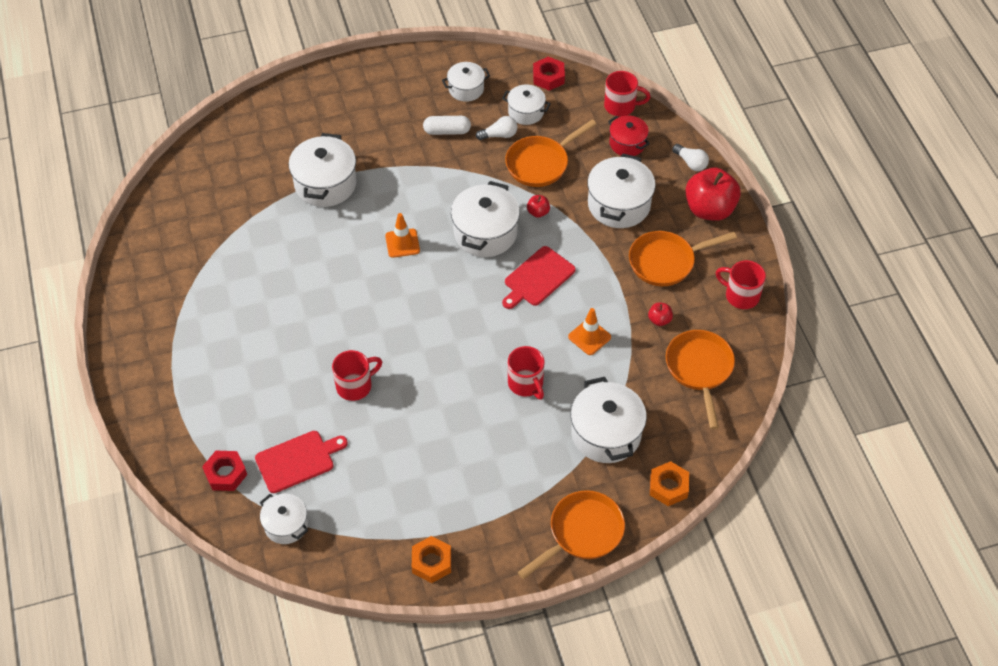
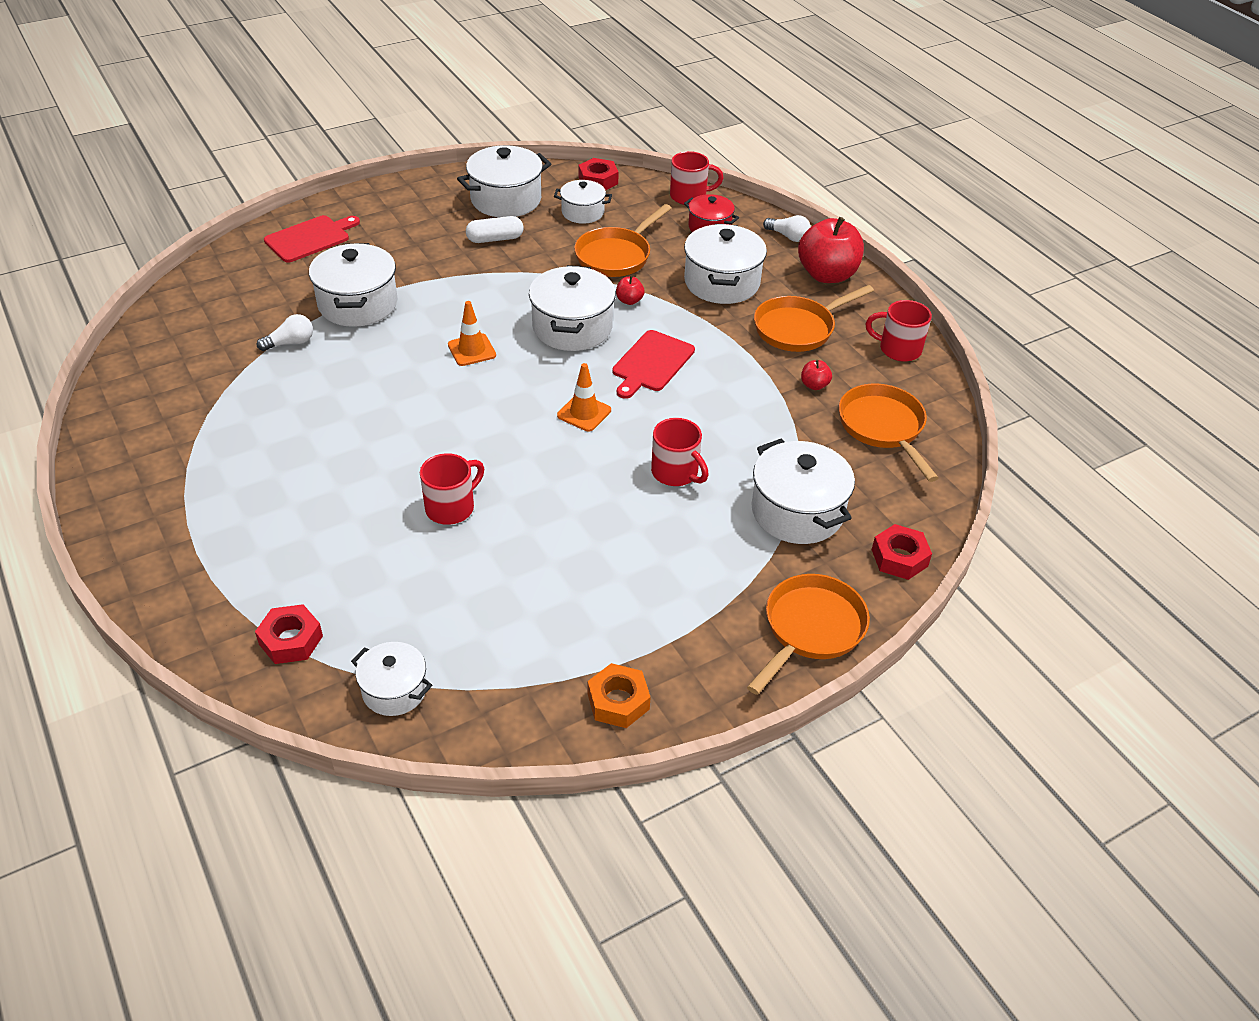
camera: 15 degrees left, 10 degrees down
(298, 460) = (393, 607): red cutting board -> red cutting board (310, 238)
(466, 89) = (506, 200): white pot -> white pot, size x1.67
(499, 135) = (558, 236): white light bulb -> white light bulb (290, 343)
(589, 337) = (737, 413): orange traffic cone -> orange traffic cone (584, 413)
(668, 487) = (899, 558): orange nut -> red nut

